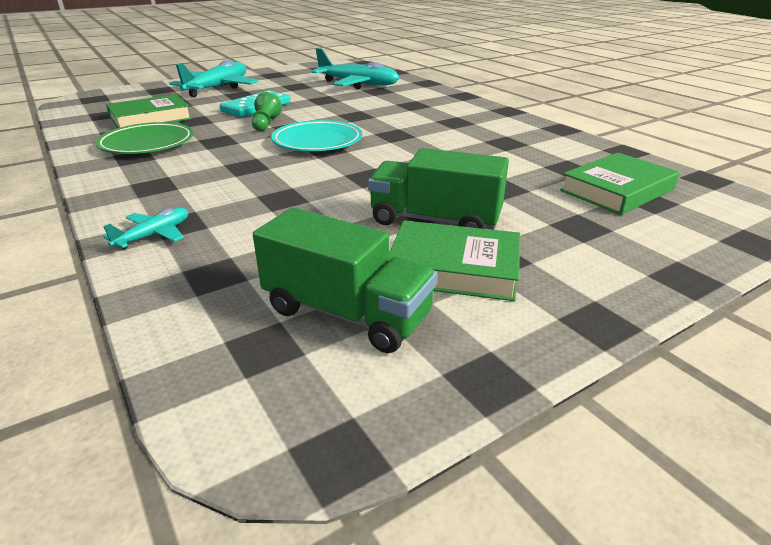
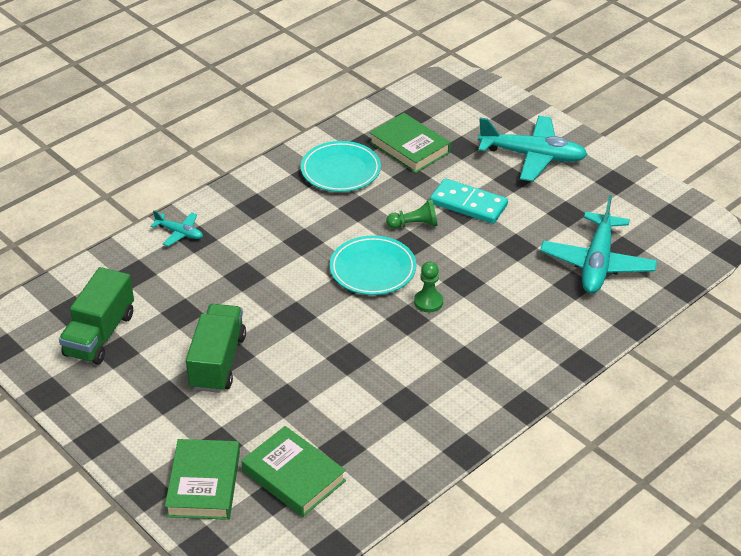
camera: 80 degrees right, 10 degrees up
(147, 144) = (340, 171): green plate -> turquoise plate
(375, 127) = (428, 302): none -> green pawn
(453, 268) = (151, 375): green book -> green book (204, 484)

